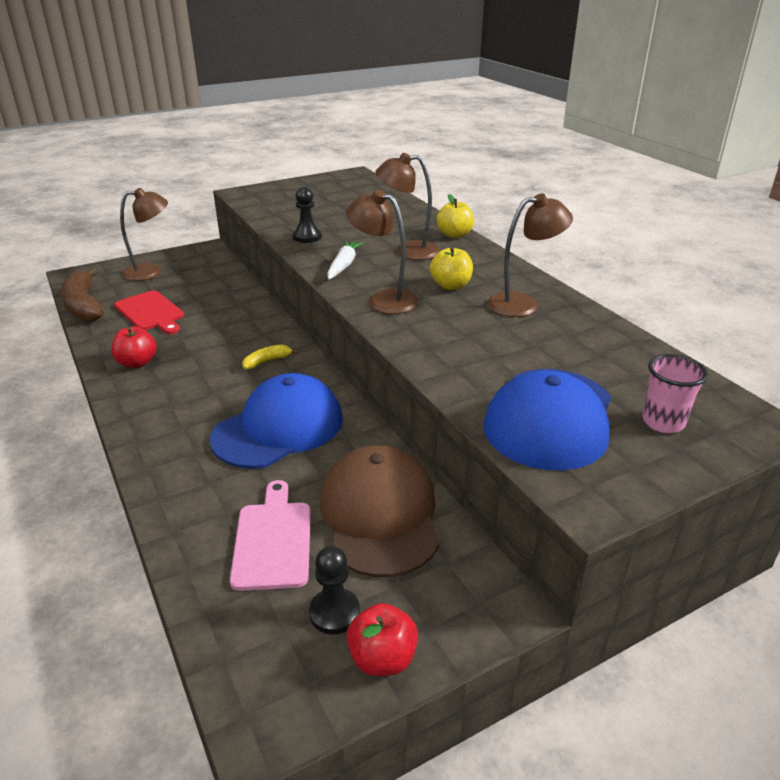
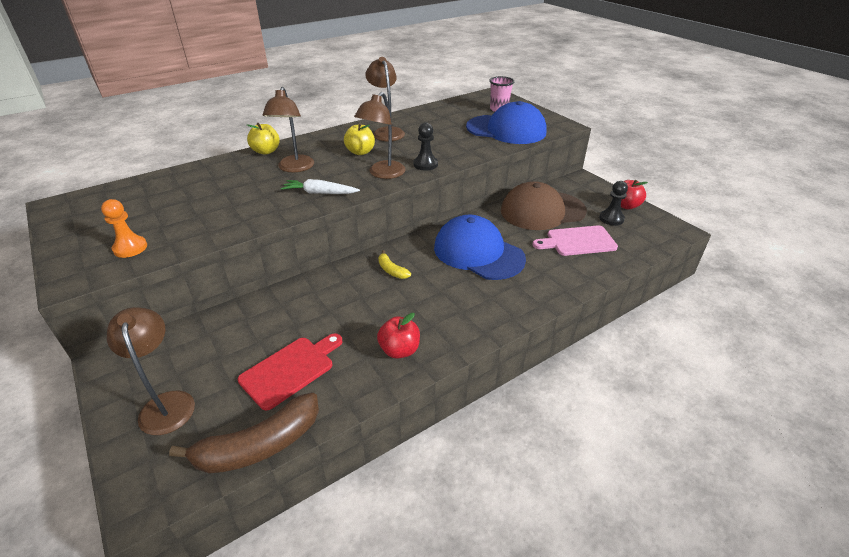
camera: 95 degrees left, 5 degrees up
(275, 203) = (130, 248): none -> orange pawn
(307, 237) = (249, 216): black pawn -> black pawn (425, 164)

